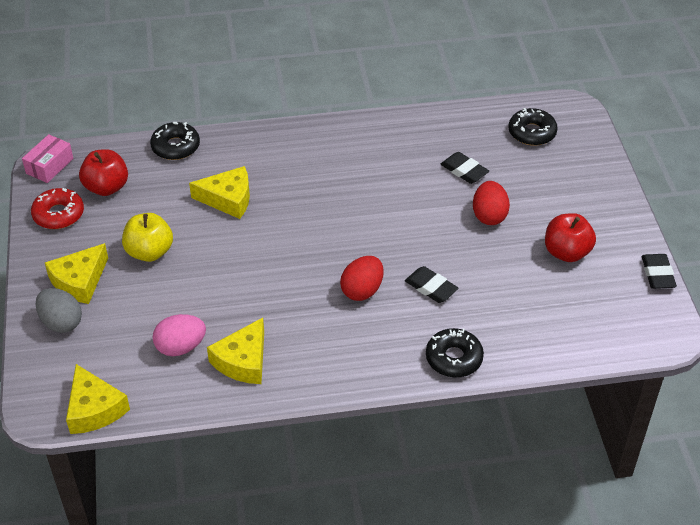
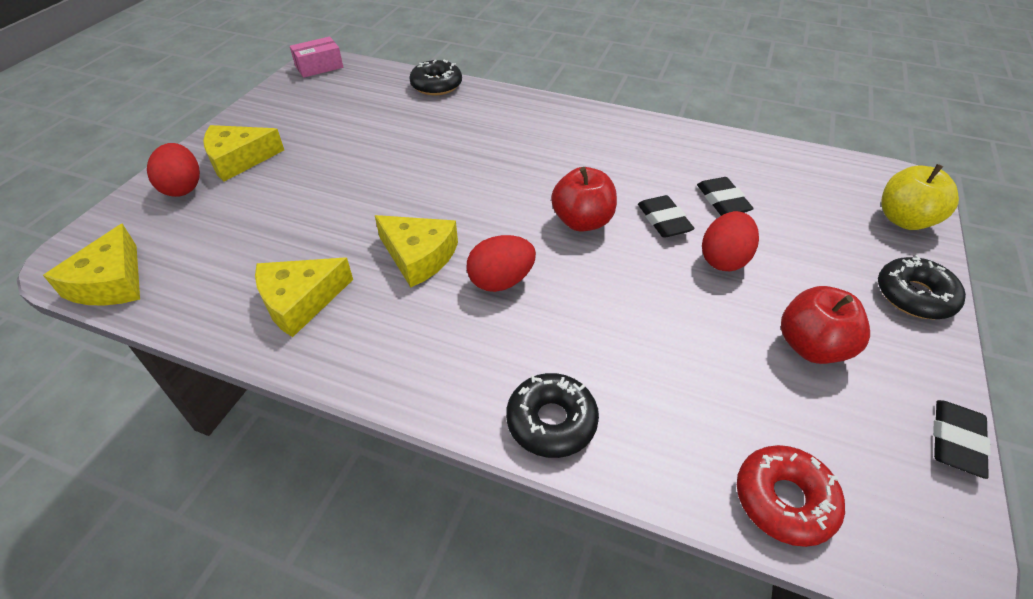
camera: 30 degrees right, 0 degrees up
(58, 214) = (285, 102): red donut -> red donut (784, 500)
(61, 322) = (183, 188): grey egg -> red egg
(106, 187) = (346, 96): red apple -> red apple (582, 221)
(149, 252) = (324, 158): yellow apple -> yellow apple (904, 220)
(180, 347) = (256, 257): pink egg -> none
(228, 199) = (442, 140): yellow cheese -> yellow cheese (419, 256)
(431, 287) = (588, 313): black eraser -> black eraser (664, 220)
(532, 133) = (836, 191): black donut -> black donut (914, 296)

